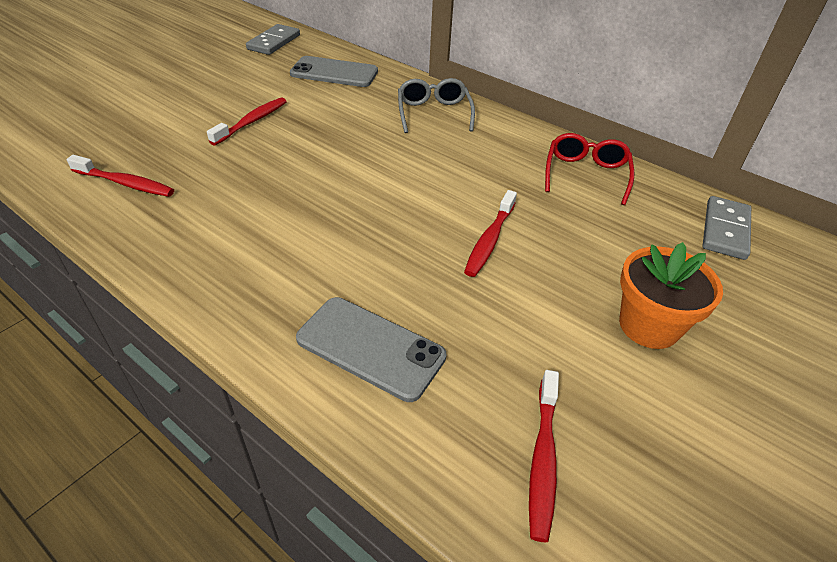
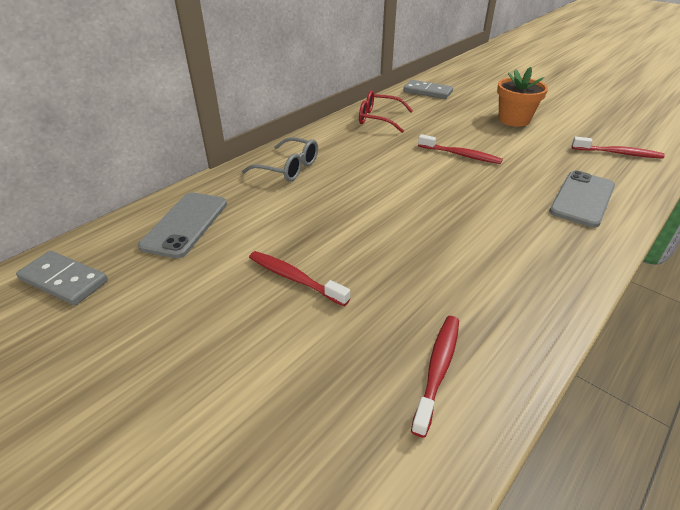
camera: 85 degrees left, 5 degrees down
(433, 113) = (289, 168): grey glasses -> grey glasses turned 150 degrees counterclockwise

